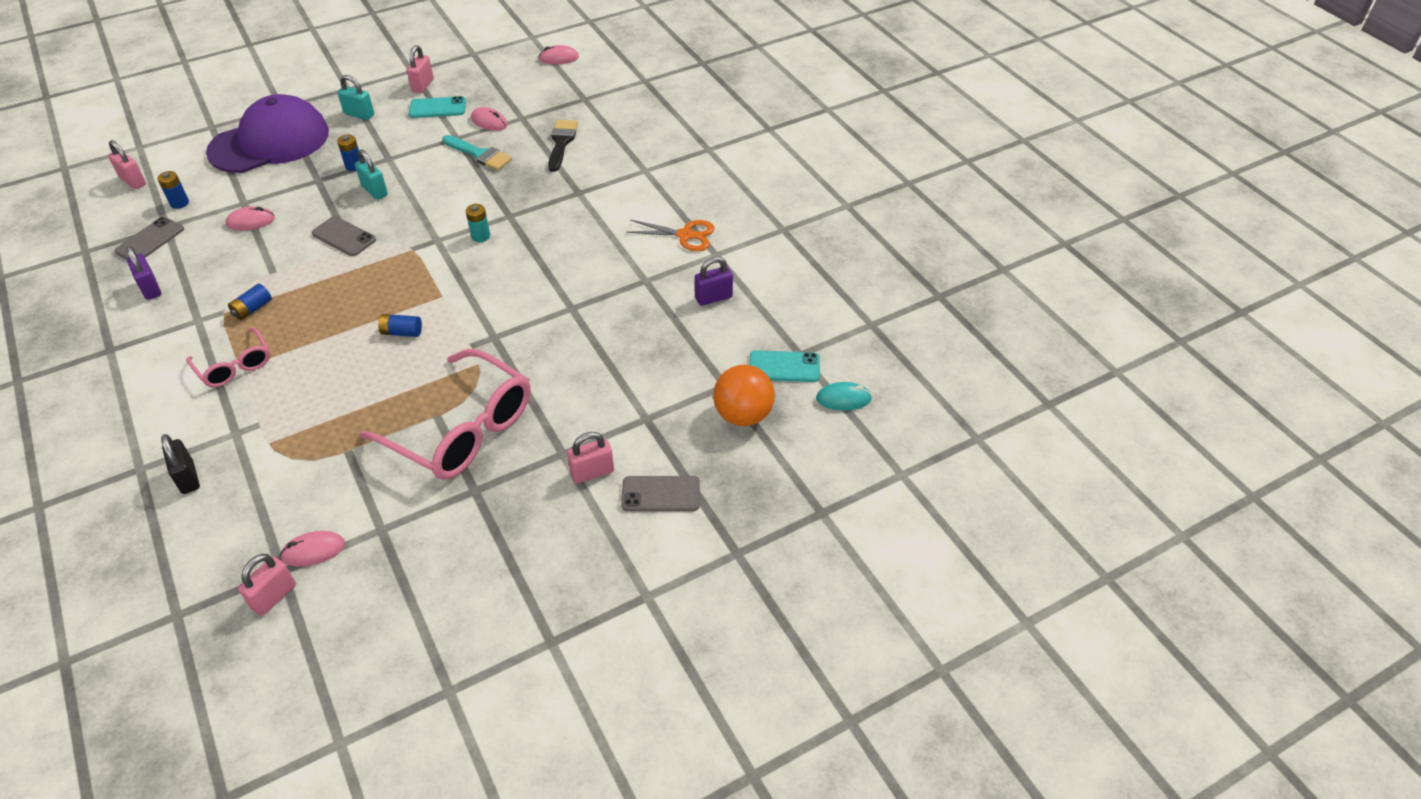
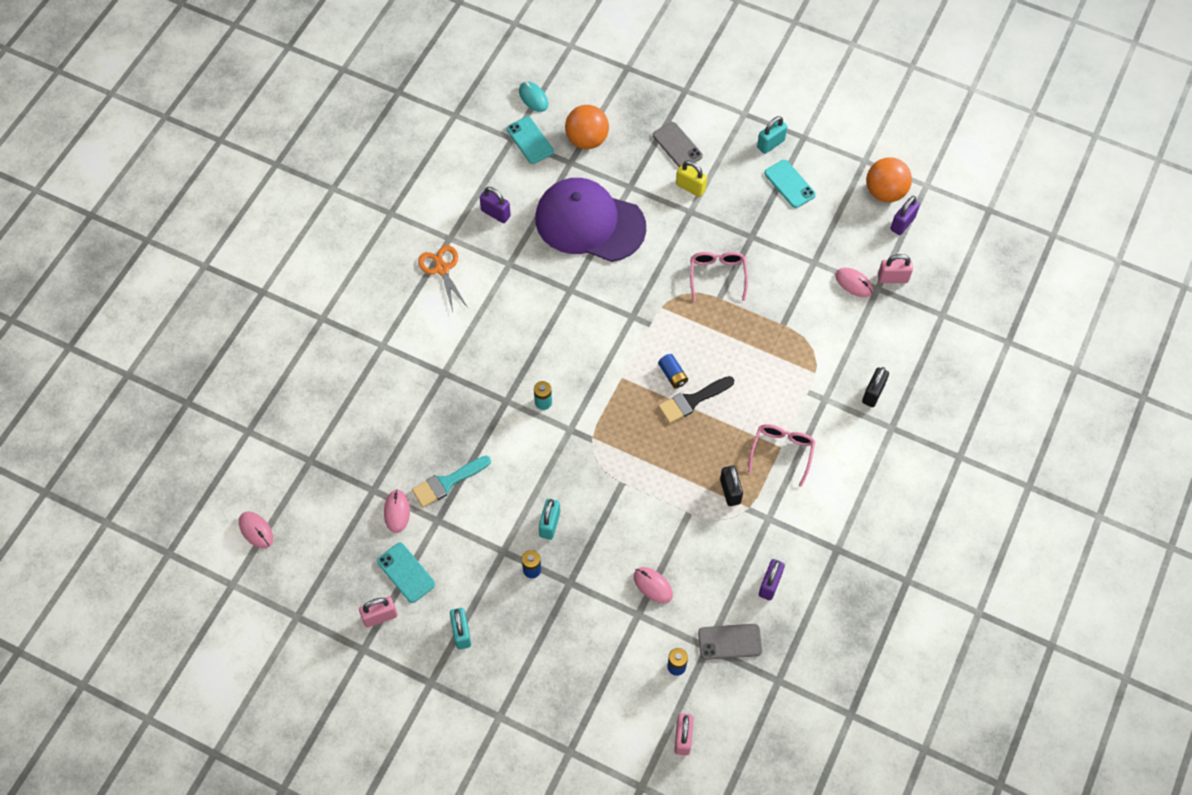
camera: 125 degrees left, 15 degrees up
(252, 309) = (730, 491): blue battery -> black padlock
(270, 142) = (552, 673): purple cap -> purple cap (589, 223)
(322, 665) = (902, 223): none -> purple padlock
(344, 237) = (616, 498): grey phone -> none
(382, 679) = (885, 192): none -> orange ball
(462, 430) = (717, 275): pink glasses -> pink glasses, size x0.53
(480, 154) = (447, 482): turquoise brush -> turquoise brush turned 120 degrees counterclockwise
(500, 576) = (789, 184): none -> turquoise phone
(561, 142) = (387, 431): black brush -> black brush (692, 400)
(575, 595) = (770, 144): none -> turquoise padlock
(592, 472) = (690, 187): pink padlock -> yellow padlock

